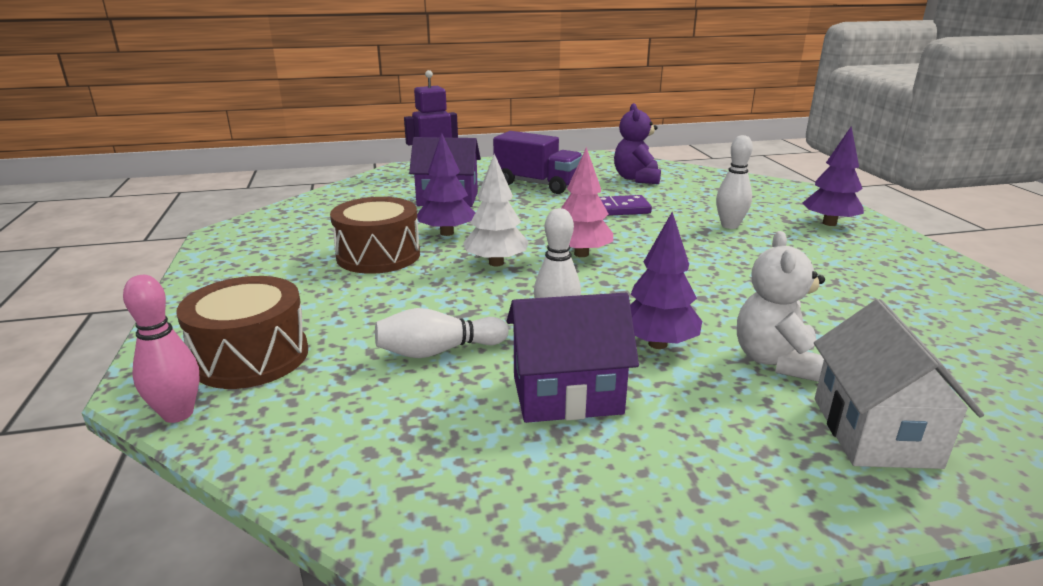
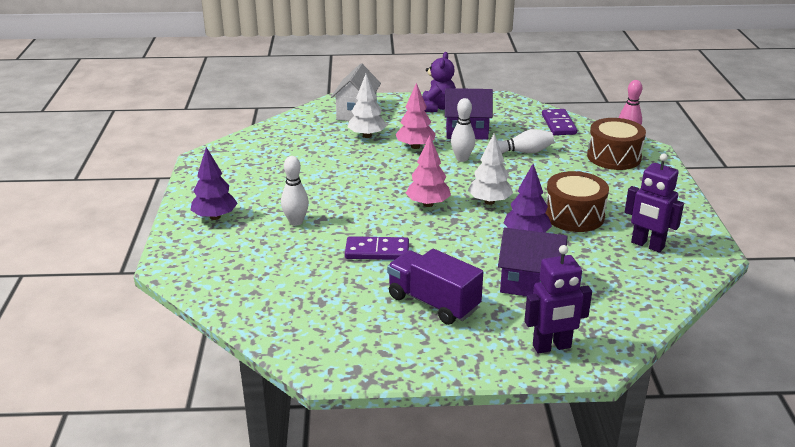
camera: 170 degrees left, 5 degrees up
(300, 234) = (647, 245): none -> purple robot
(332, 447) = (558, 124): none -> purple domino
(636, 179) = (320, 303): purple teddy bear -> purple teddy bear (437, 108)
(657, 344) = (415, 146): purple tree -> pink tree
(775, 361) = (367, 136): white teddy bear -> white tree

